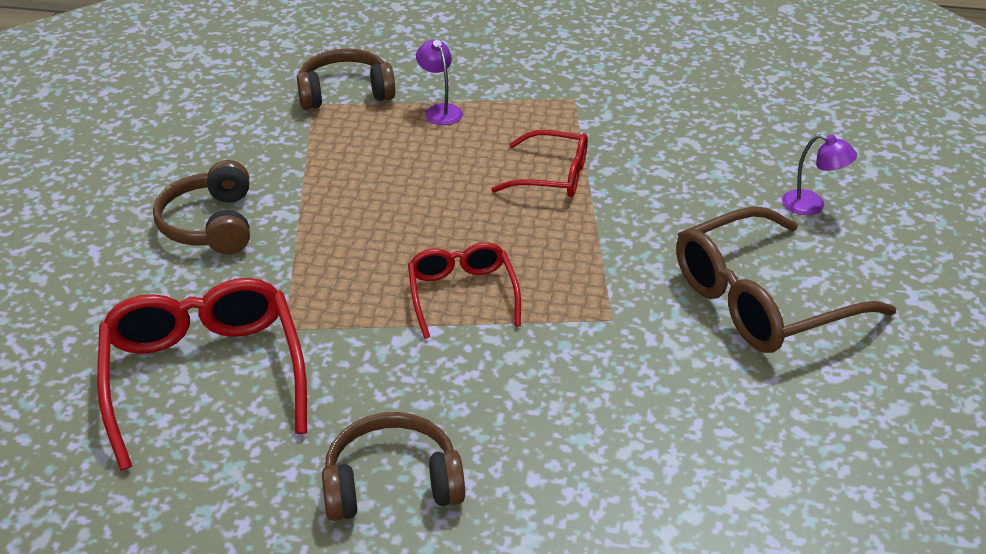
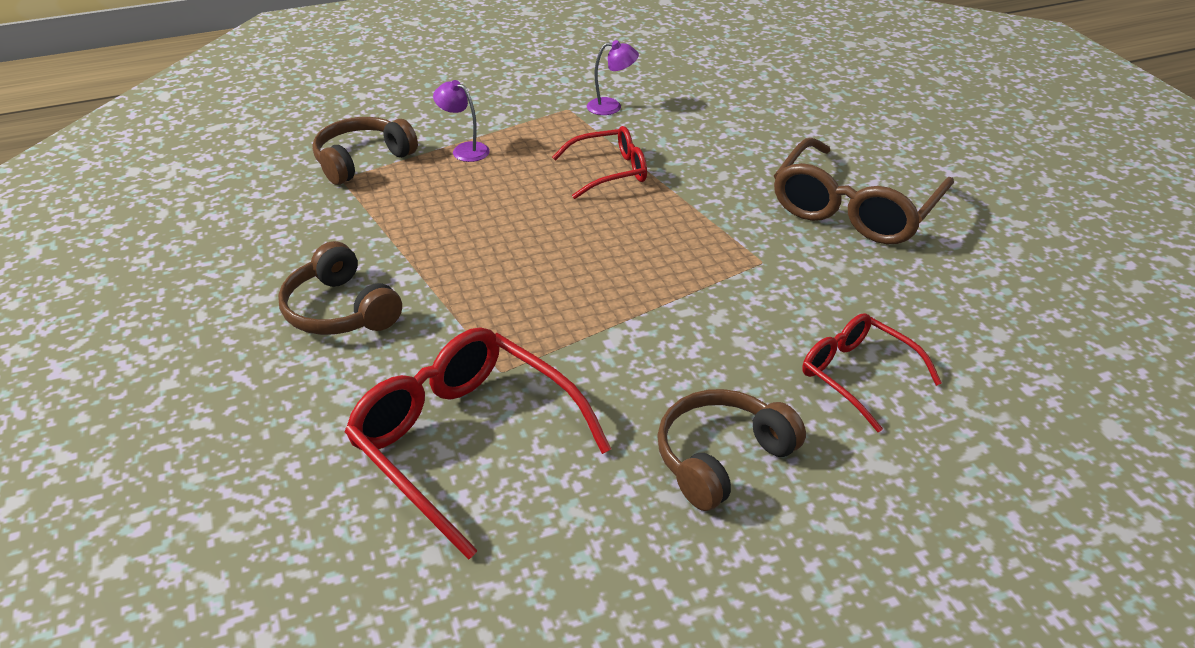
camera: 30 degrees left, 0 degrees up
(462, 295) = (628, 287): red glasses -> red glasses (858, 375)
(812, 205) = (821, 132): purple lamp -> purple lamp (611, 107)

